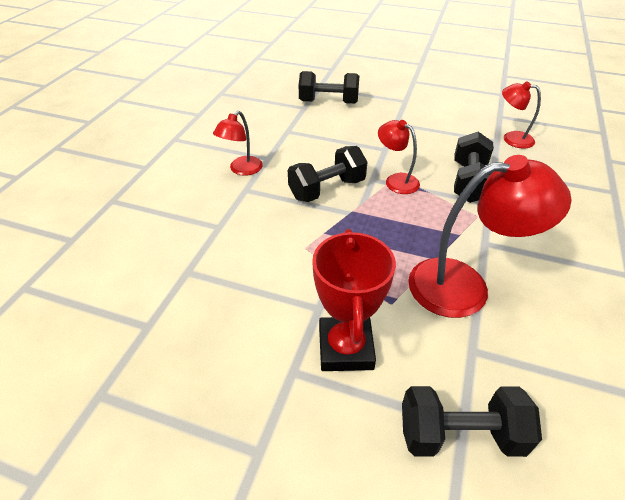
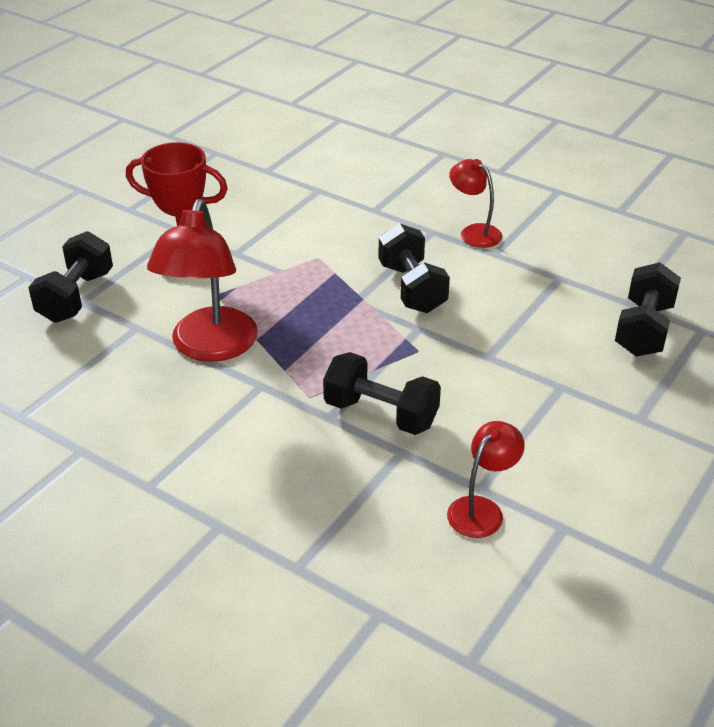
camera: 105 degrees right, 5 degrees down
(396, 180) = (409, 347): red lamp -> none

